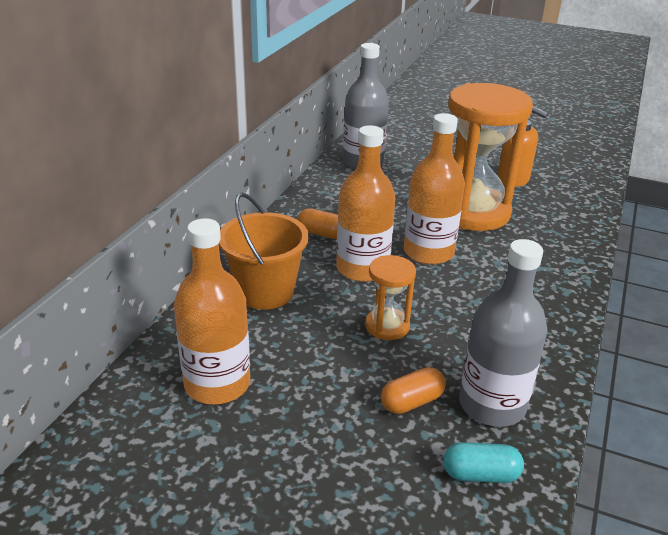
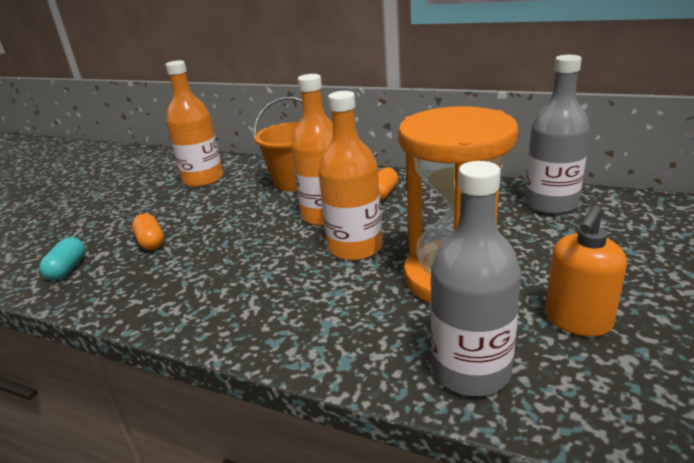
camera: 95 degrees right, 5 degrees down
(387, 326) = (241, 229): orange hourglass -> none
(492, 405) = (127, 277): grey bottle -> grey bottle (470, 370)

